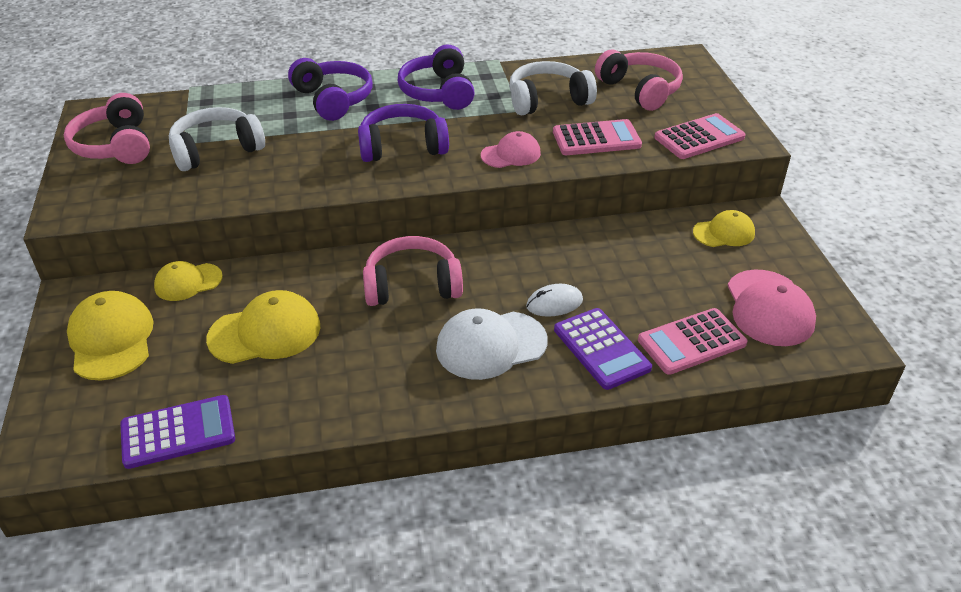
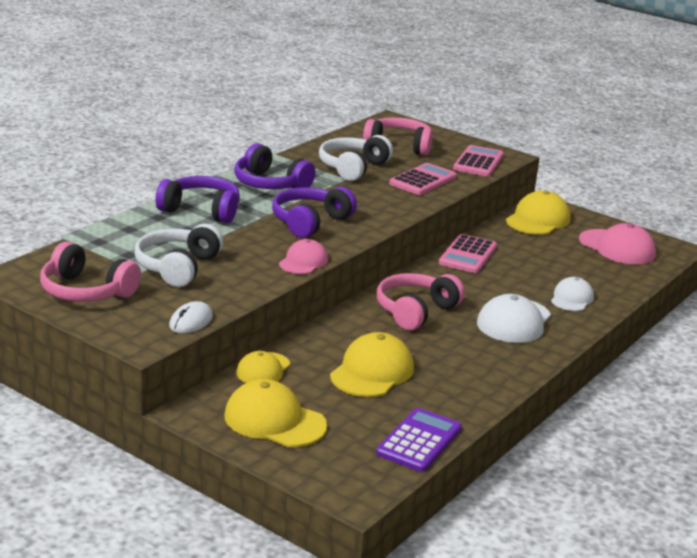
camera: 45 degrees left, 15 degrees down
(511, 154) = (388, 204): pink cap -> pink cap (303, 261)
(554, 303) = (511, 287): white mouse -> white mouse (191, 321)
(601, 349) = (571, 298): purple calculator -> white cap
(692, 342) = (608, 277): pink calculator -> pink calculator (468, 255)
(724, 233) = (538, 220): yellow cap -> yellow cap, size x1.58

